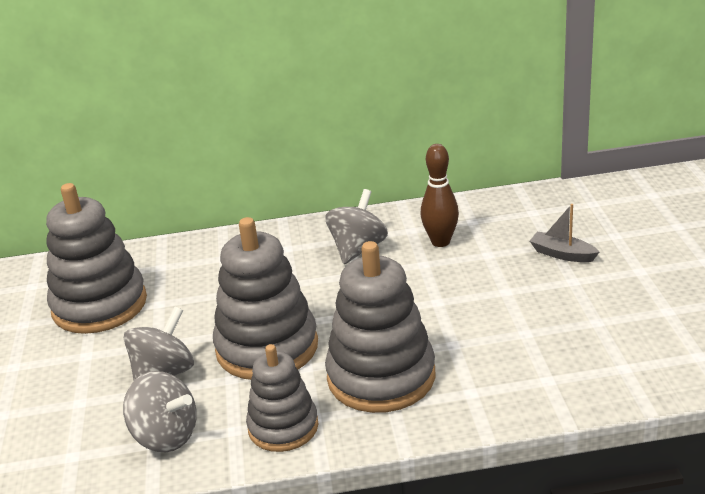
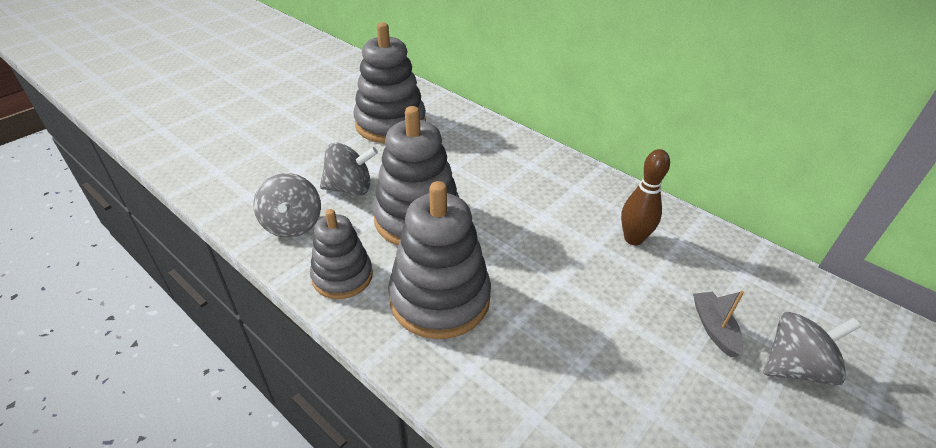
camera: 45 degrees right, 10 degrees up
(358, 249) = (570, 199): grey spinning top -> grey spinning top (795, 367)

